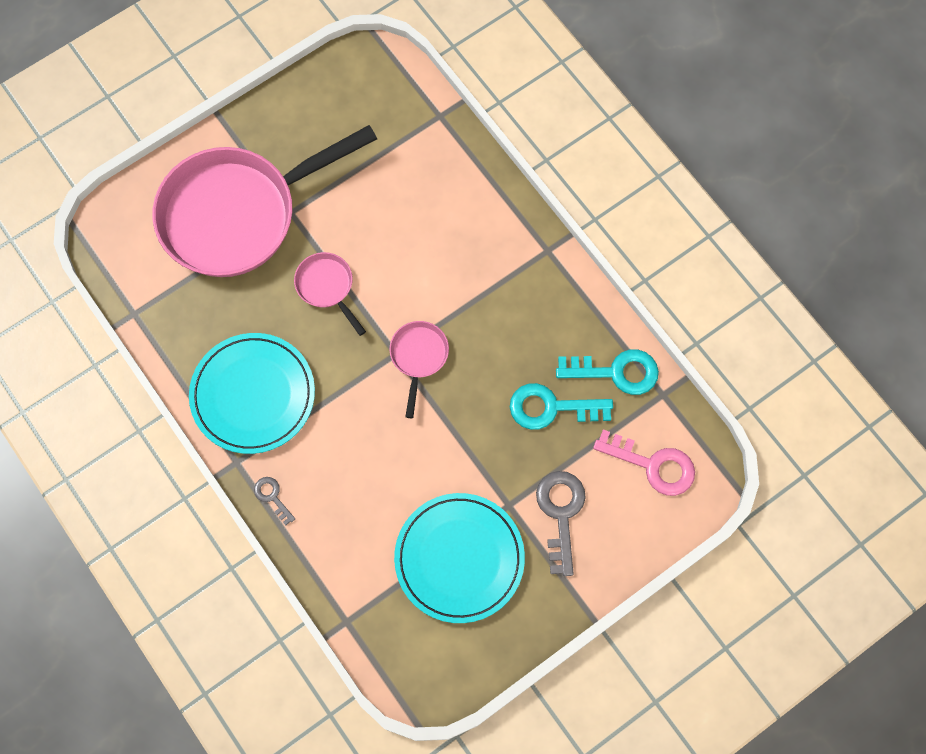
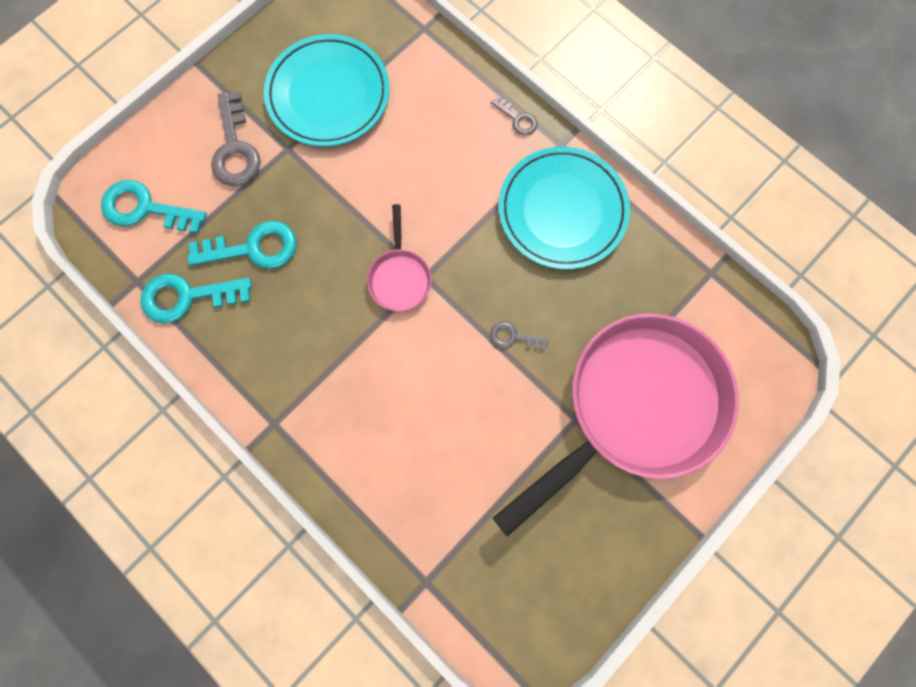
camera: 170 degrees right, 5 degrees up
(327, 287) = (513, 337): pink pan -> grey key
(652, 465) = (146, 209): pink key -> turquoise key

